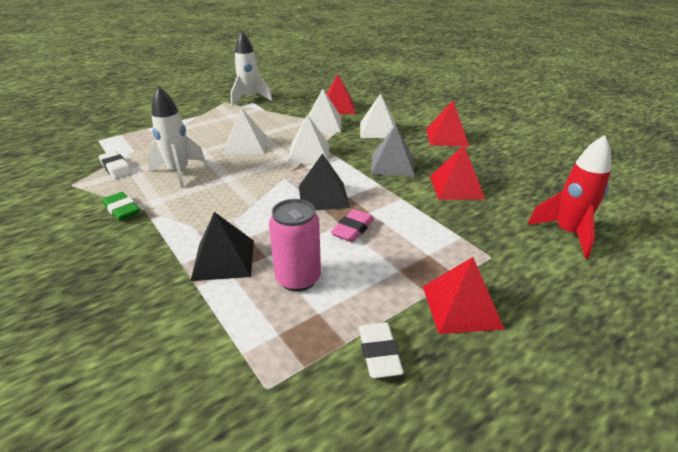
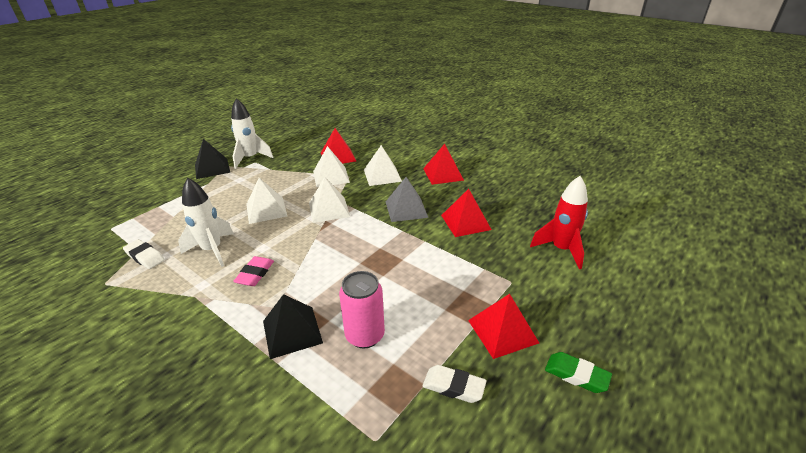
camera: 15 degrees left, 0 degrees up
(122, 210) = (171, 301): green eraser -> green eraser (576, 375)
(323, 196) = (357, 251): black pyramid -> black pyramid (212, 168)
(353, 229) = (394, 279): pink eraser -> pink eraser (255, 274)
(379, 353) = (453, 387): white eraser -> white eraser turned 45 degrees counterclockwise

